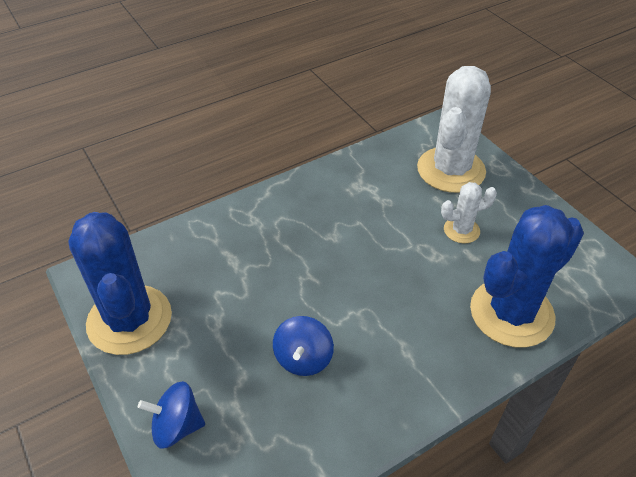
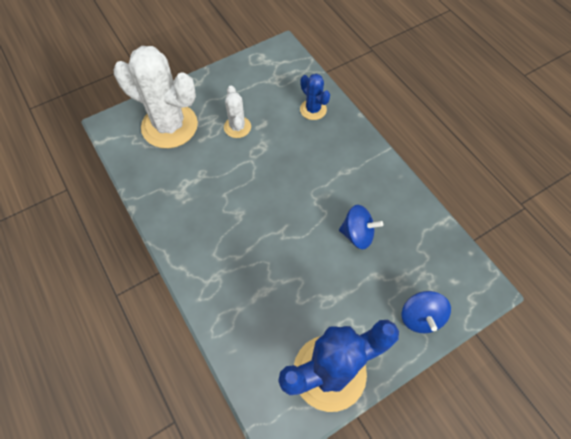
camera: 90 degrees left, 15 degrees up
(511, 313) = (313, 109): blue cactus -> blue cactus, size x0.49

